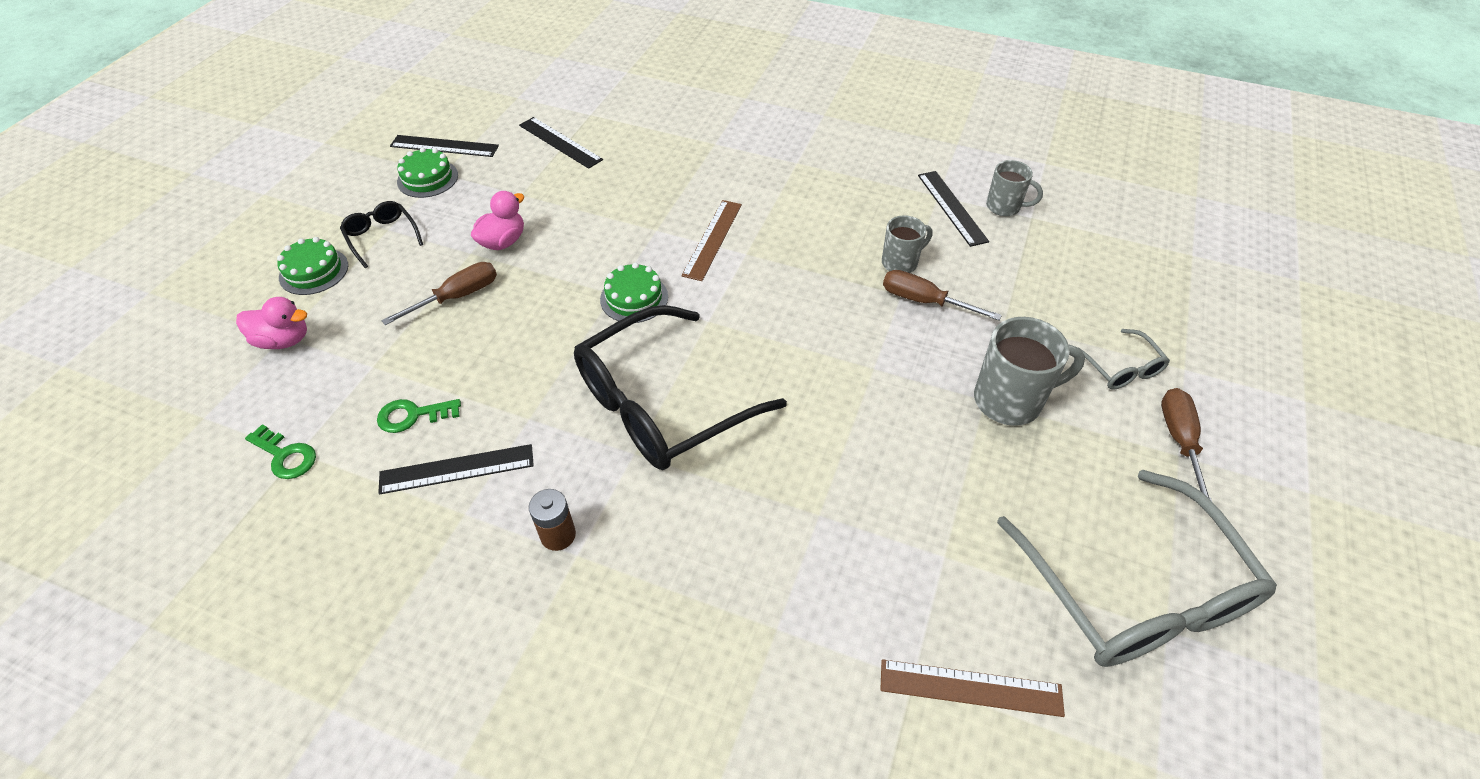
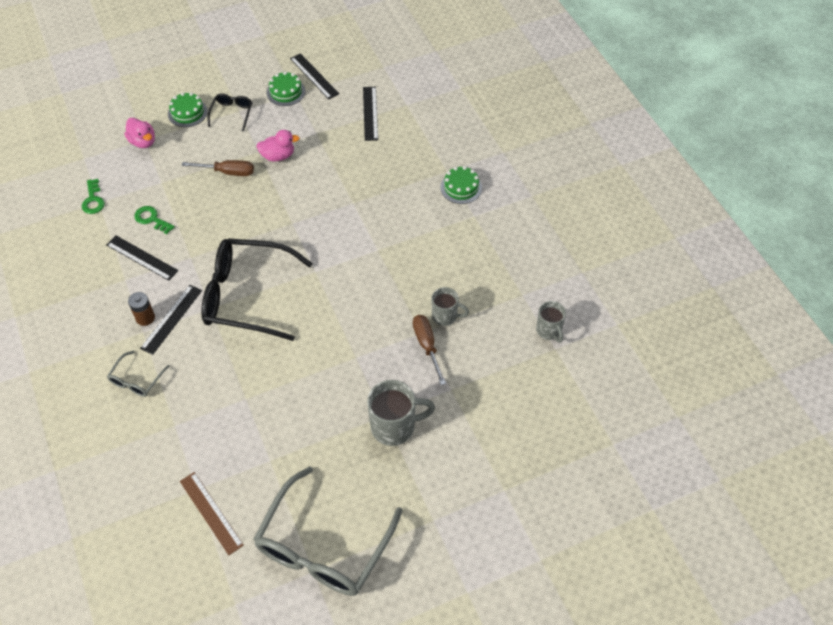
camera: 45 degrees right, 5 degrees up
(634, 298) = (298, 233): green cake -> green cake (461, 187)
(712, 239) = (372, 229): brown ruler -> none
(952, 207) = (519, 308): black ruler -> black ruler (171, 319)
(1010, 400) = (394, 426): grey mug -> grey mug turned 45 degrees counterclockwise
(1120, 368) = (471, 460): grey glasses -> grey glasses (136, 380)
(1179, 440) = (444, 515): brown screwdriver -> none

